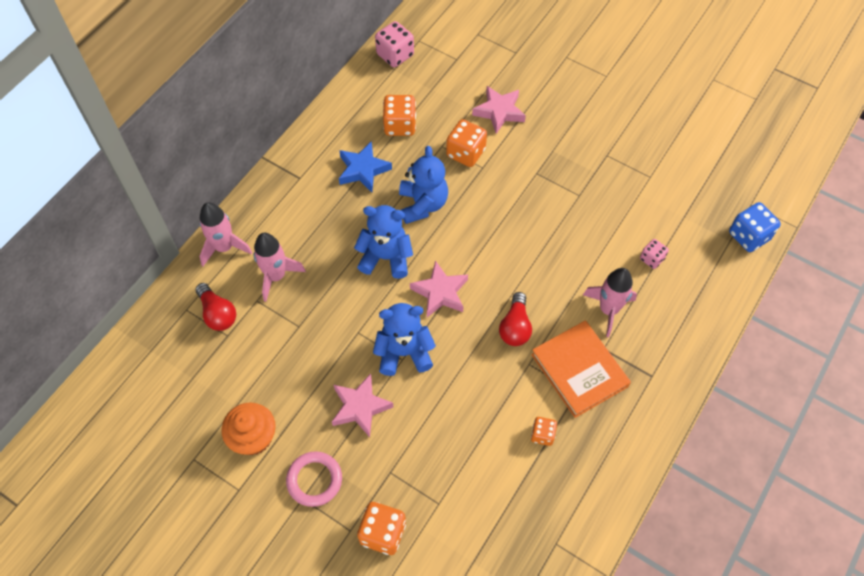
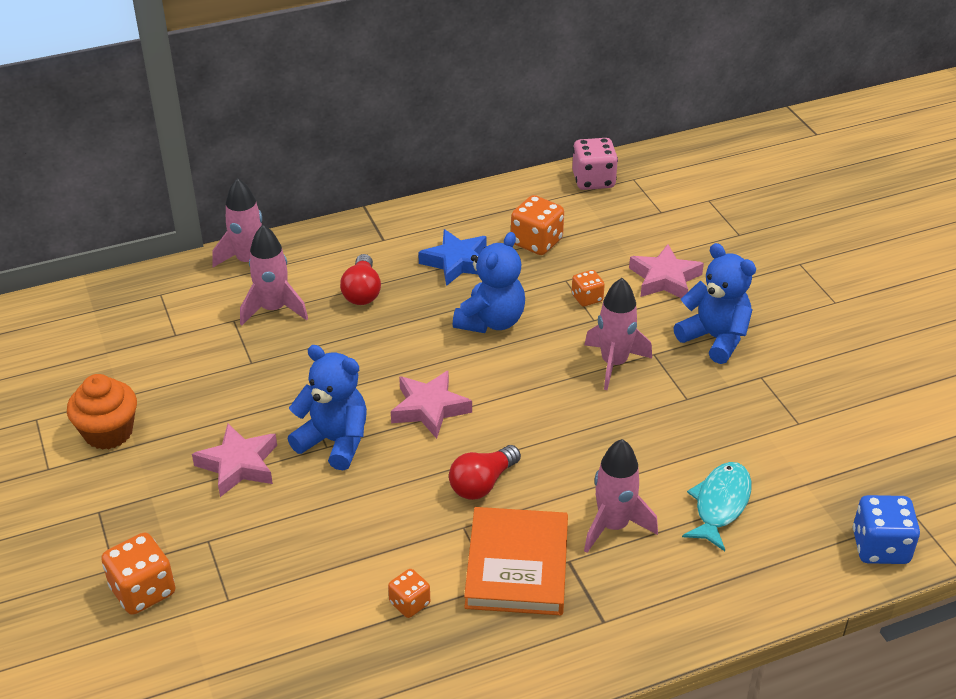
camera: 35 degrees right, 20 degrees down
(218, 313) = (185, 312): red light bulb -> red light bulb (362, 292)
(314, 480) = (126, 502): pink ring -> none
(386, 257) = (402, 348): blue teddy bear -> blue teddy bear (715, 338)
(465, 153) = (587, 298): orange dice -> orange dice, size x0.59
(520, 194) = (614, 363): none -> pink rocket
(651, 259) = (720, 504): pink dice -> turquoise fish

